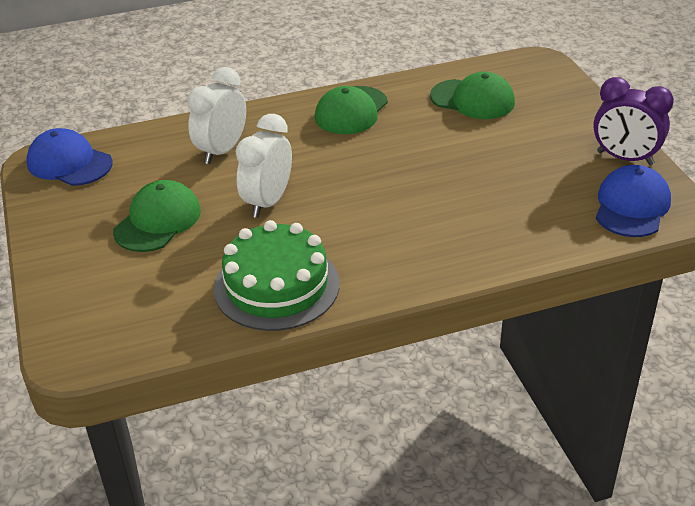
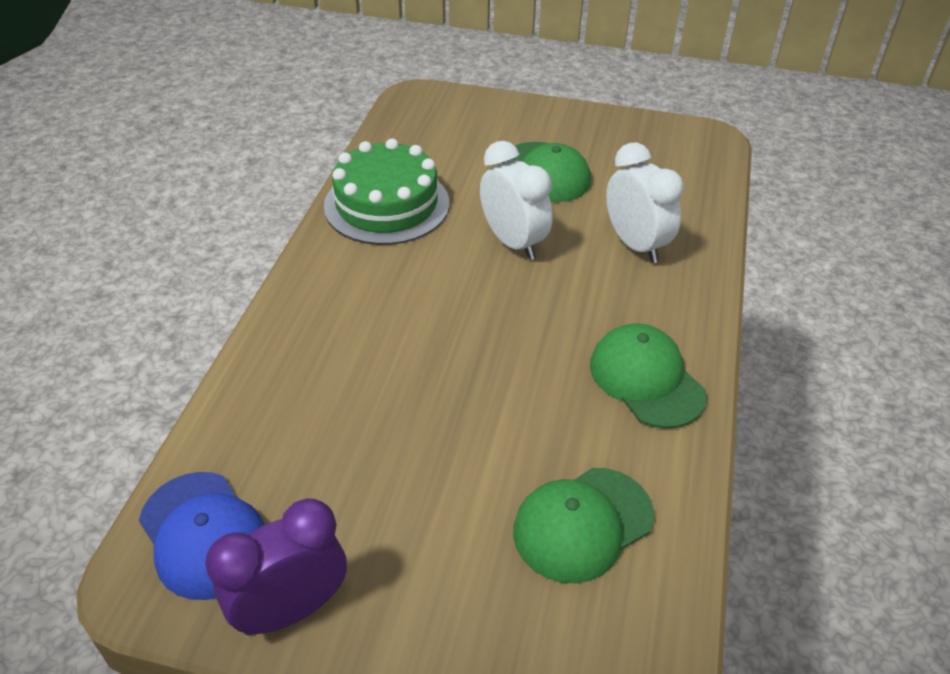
camera: 120 degrees right, 5 degrees up
(69, 163) = (690, 151): blue cap -> none

